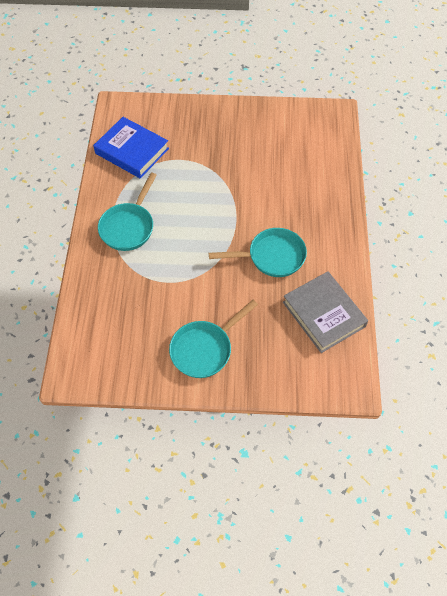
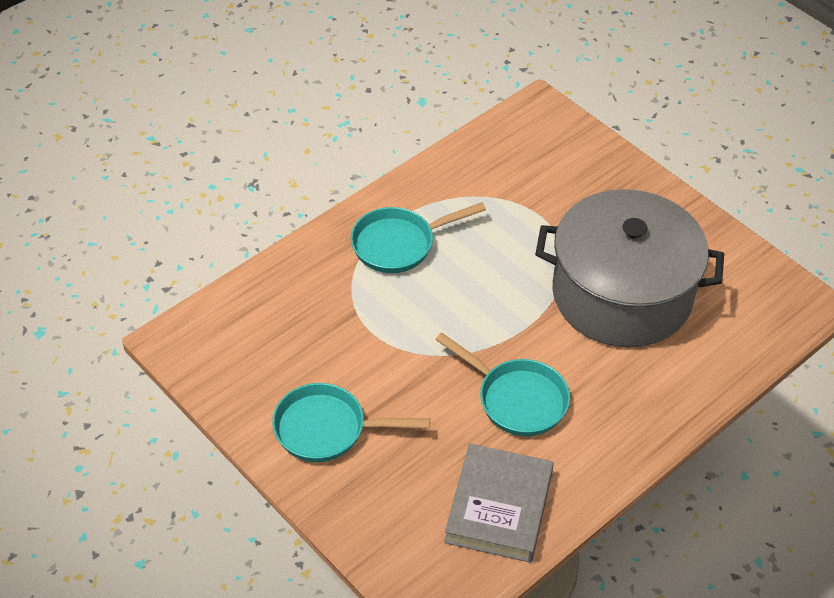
camera: 45 degrees right, 10 degrees down
(132, 151) = (497, 168): blue book -> none
(258, 169) = (622, 294): none -> grey pot

